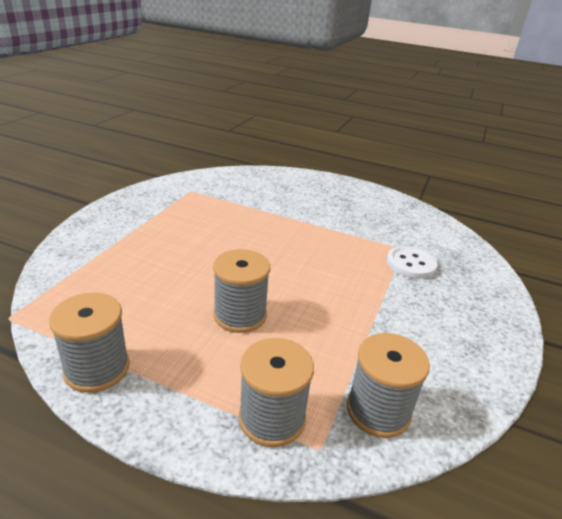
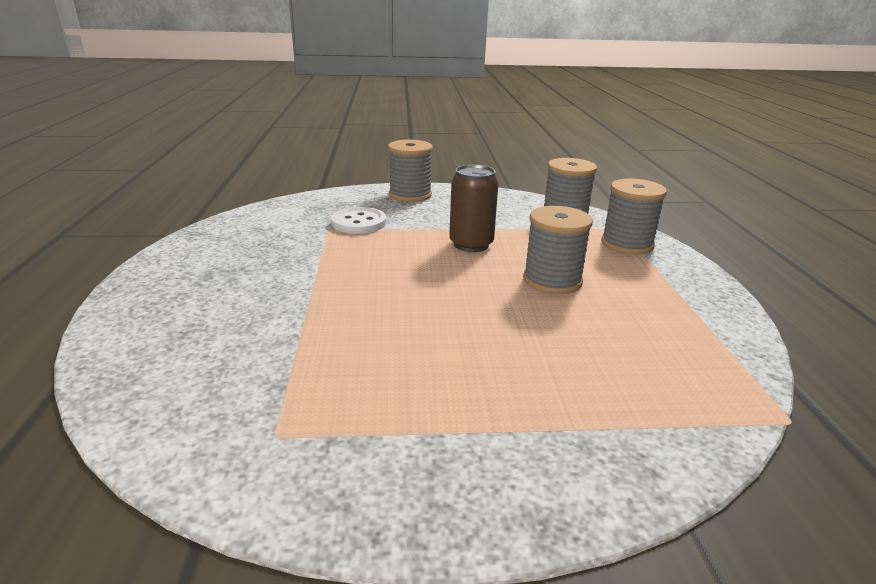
camera: 115 degrees left, 5 degrees down
(97, 368) = (720, 323): grey spool -> grey spool (410, 195)
(335, 303) = (471, 244): none -> brown can

